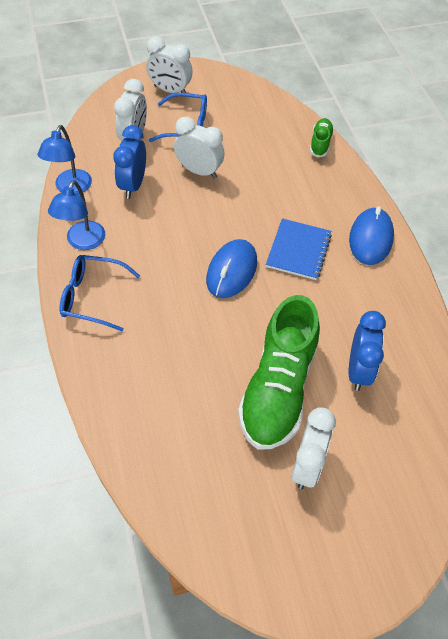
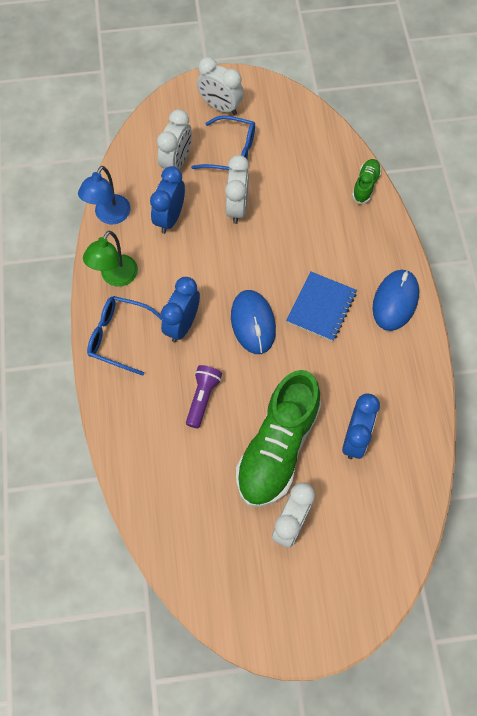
camera: 10 degrees right, 10 degrees up
(82, 242) = (115, 277): blue lamp -> green lamp
(158, 279) = (182, 325): none -> blue clock
(189, 347) = (202, 398): none -> purple flashlight
(199, 171) = (237, 208): white clock -> white clock turned 60 degrees clockwise
(231, 271) = (253, 323): blue mouse -> blue mouse turned 45 degrees counterclockwise

